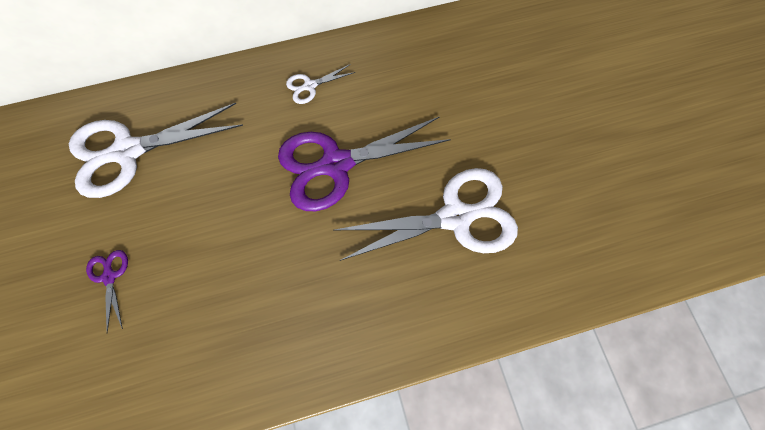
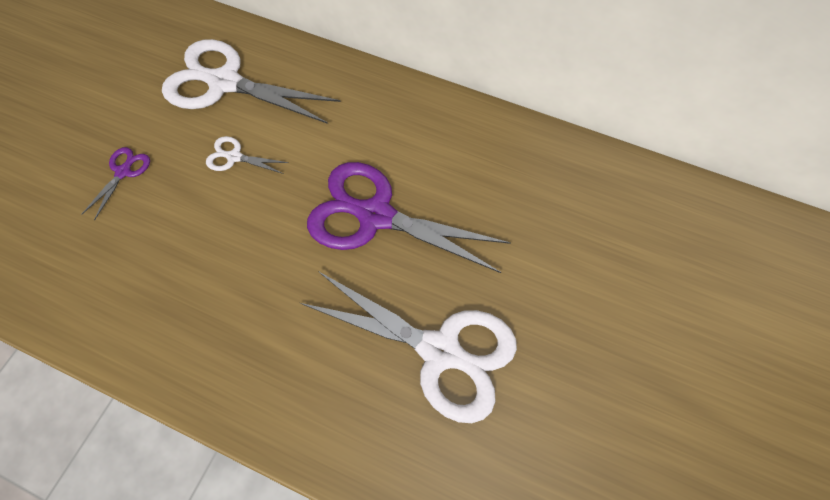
camera: 40 degrees right, 5 degrees down
(310, 86) = (416, 129): white scissors -> white scissors (234, 157)

